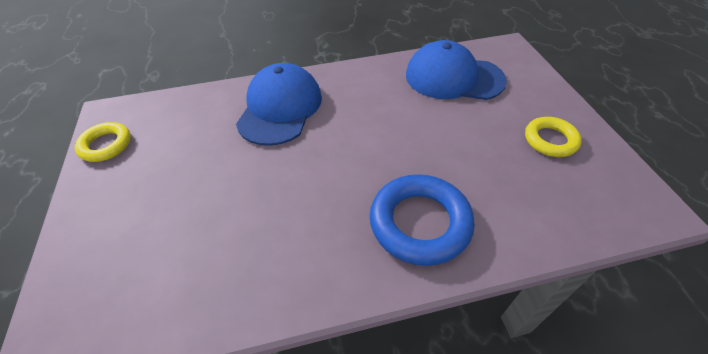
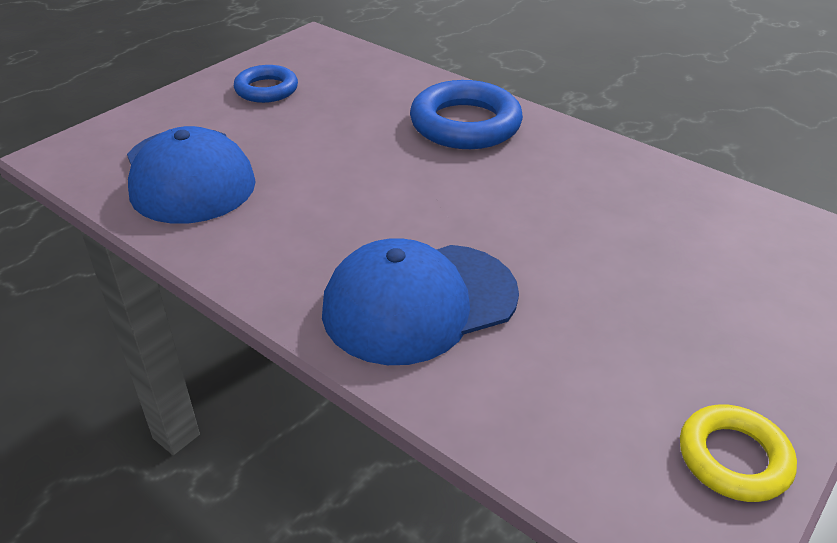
camera: 130 degrees left, 10 degrees down
(550, 140) = (266, 89): yellow ring -> blue ring

